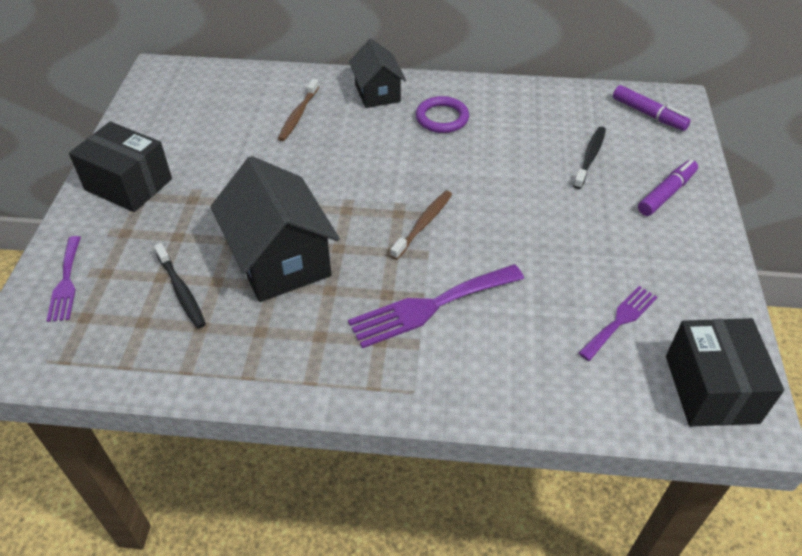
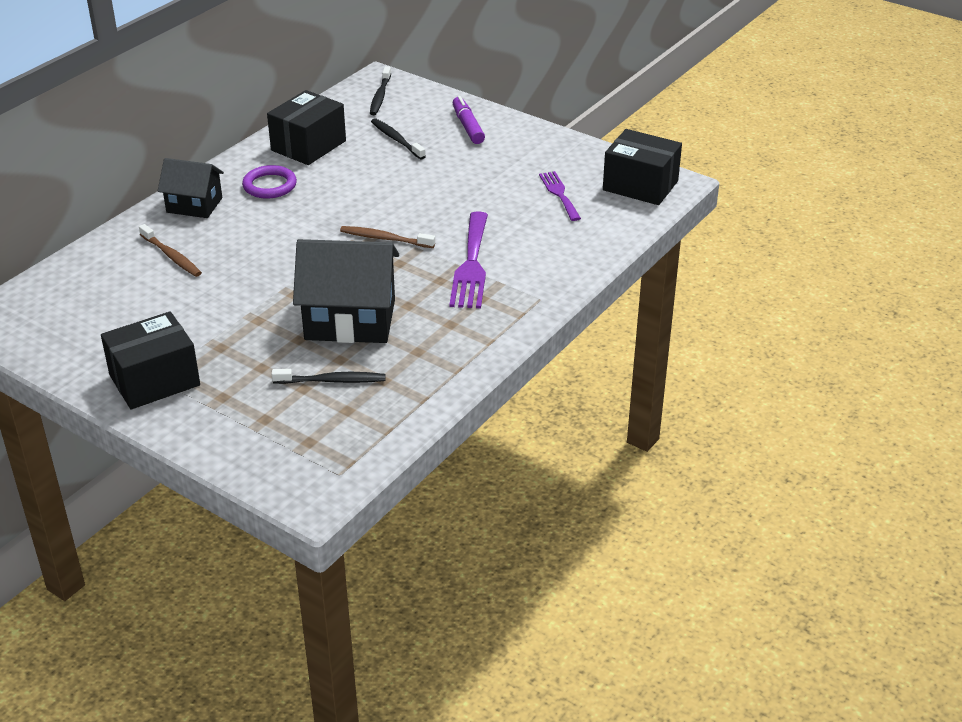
camera: 60 degrees left, 10 degrees down
(66, 282) = (252, 445): purple fork -> none
(423, 224) = (385, 238): brown toothbrush -> brown toothbrush turned 45 degrees counterclockwise
(523, 111) = (308, 146): none -> black box
(648, 114) = (380, 96): purple marker -> black toothbrush

